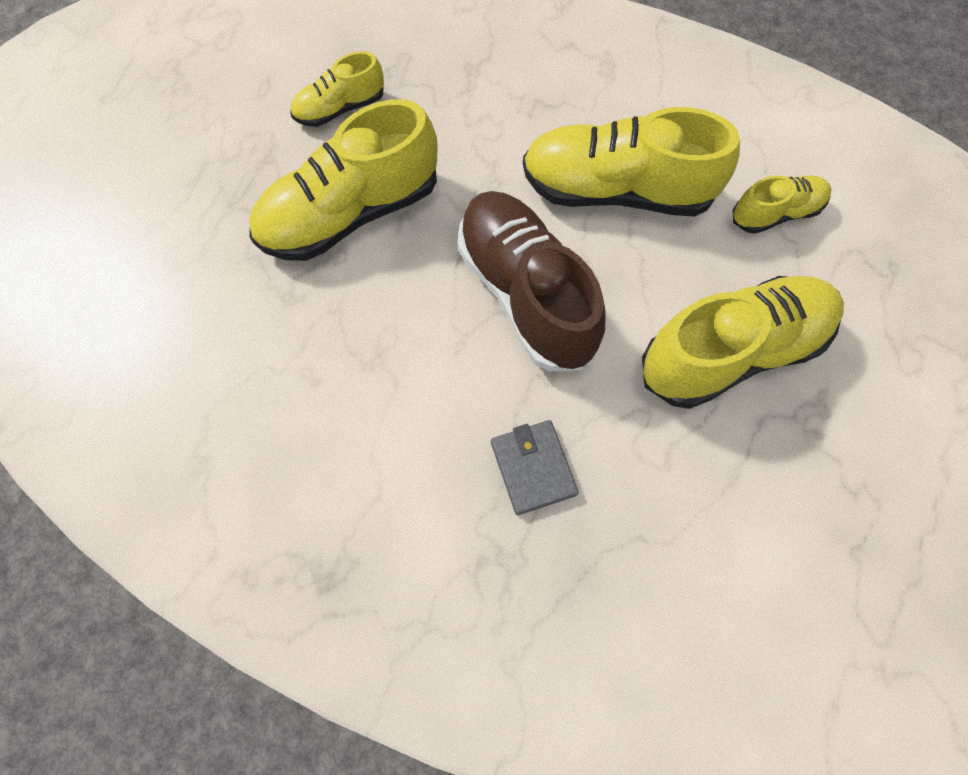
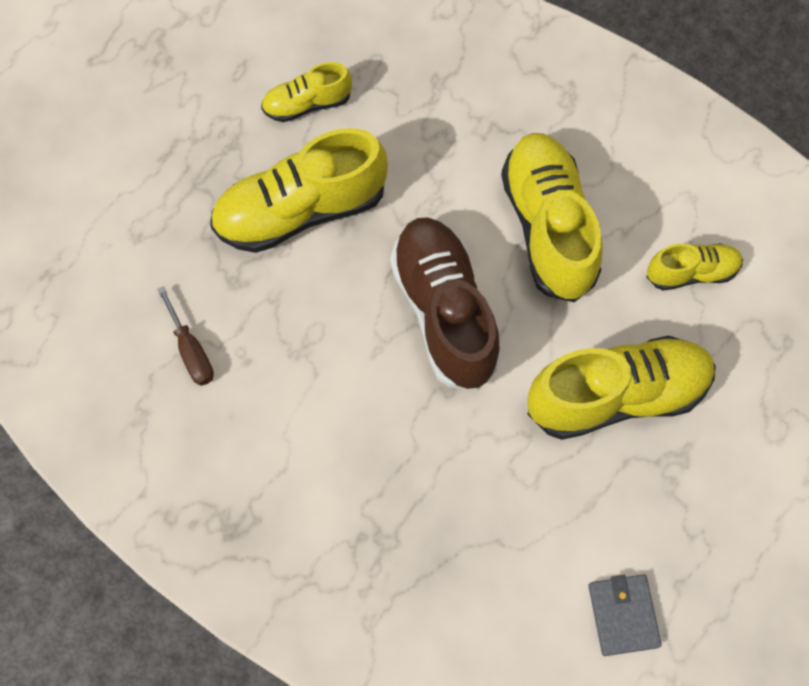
camera: 10 degrees right, 0 degrees up
(249, 380) = (191, 350): none -> brown screwdriver
(533, 468) = (420, 467): grey wallet -> grey wallet (623, 615)
(616, 191) = (548, 227): yellow shoe -> yellow shoe turned 60 degrees clockwise

